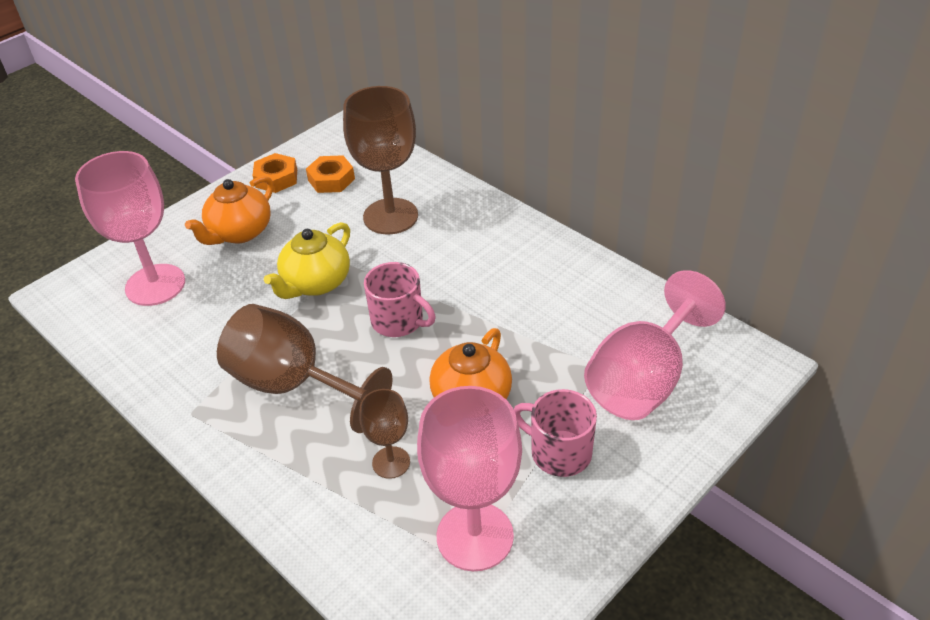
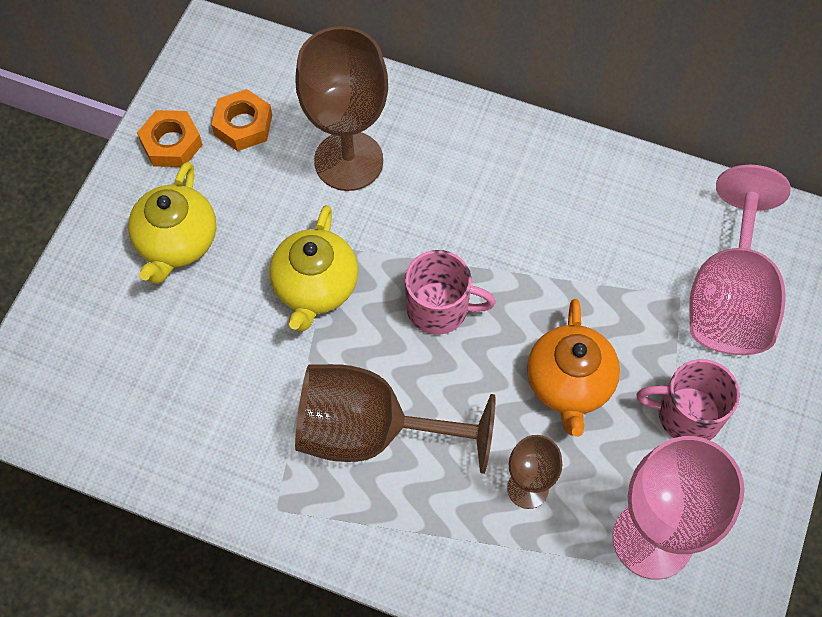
camera: 25 degrees left, 20 degrees up
(155, 285) = (121, 353): pink goblet -> none
(240, 232) = (177, 242): orange teapot -> yellow teapot

